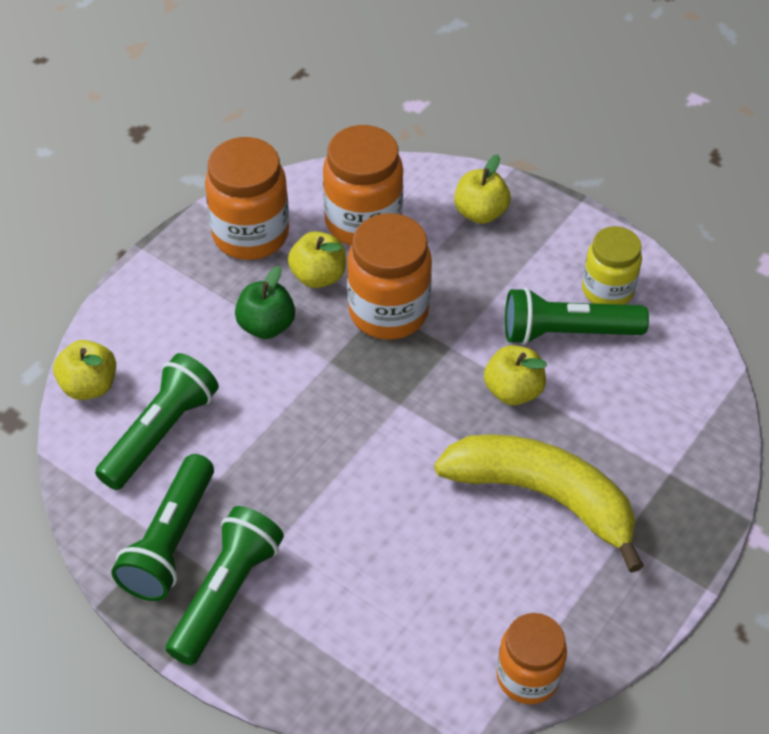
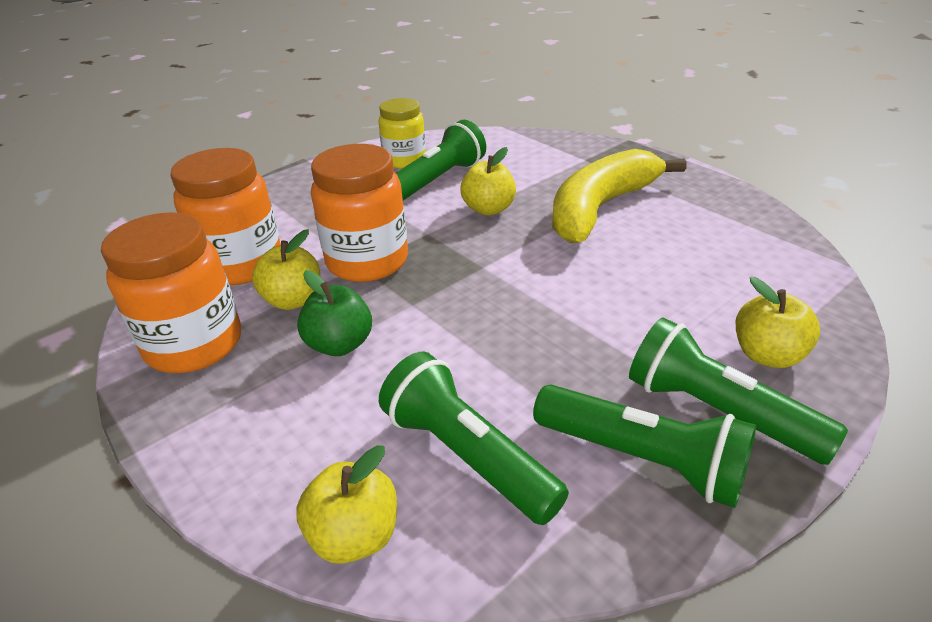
camera: 75 degrees left, 15 degrees down
(480, 213) = (283, 202): yellow apple -> yellow apple (767, 355)
(527, 676) = (778, 234): orange jar -> none
(566, 332) = (438, 180): green flashlight -> green flashlight turned 150 degrees counterclockwise

